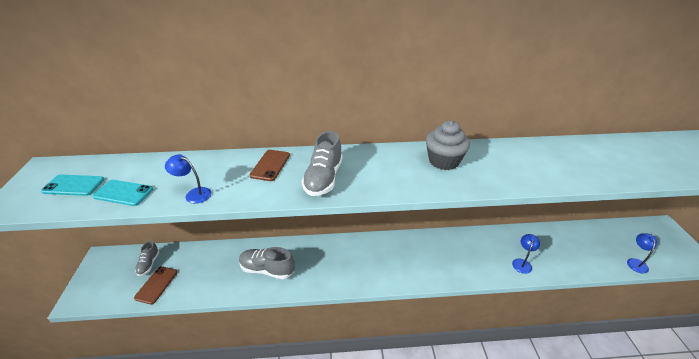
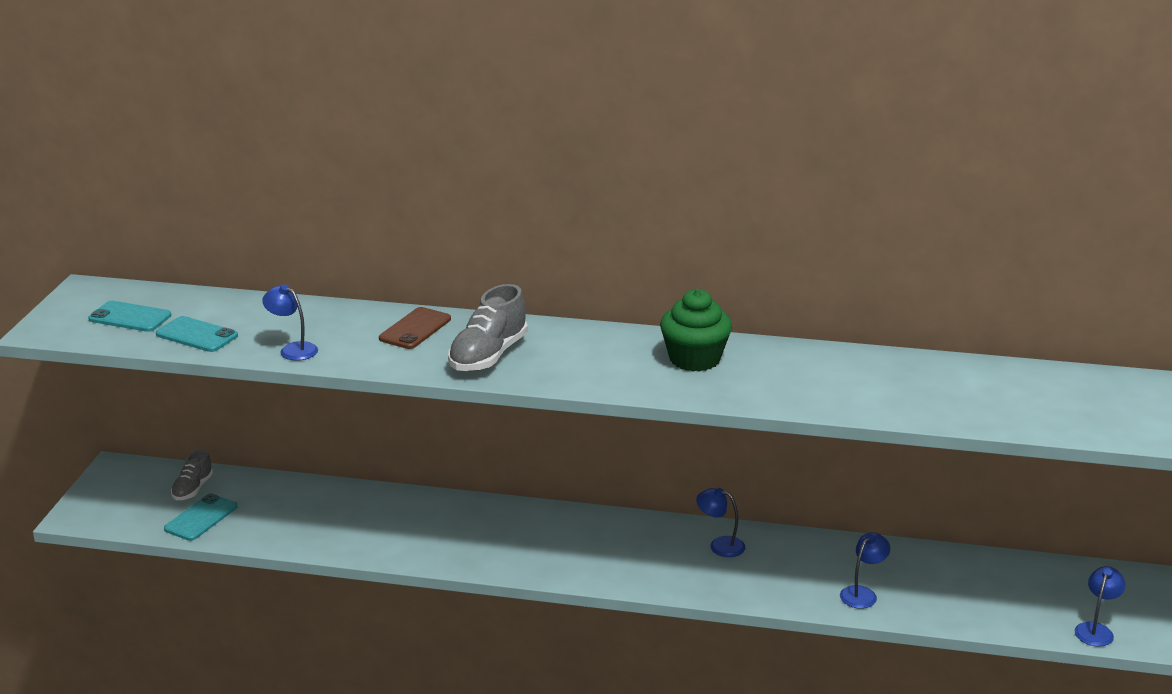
camera: 15 degrees right, 10 degrees down
(156, 285) = (201, 518): brown phone -> turquoise phone
(267, 269) = (388, 528): grey shoe -> none
(440, 246) = (720, 545): none -> blue lamp
(443, 161) = (694, 359): grey cupcake -> green cupcake

